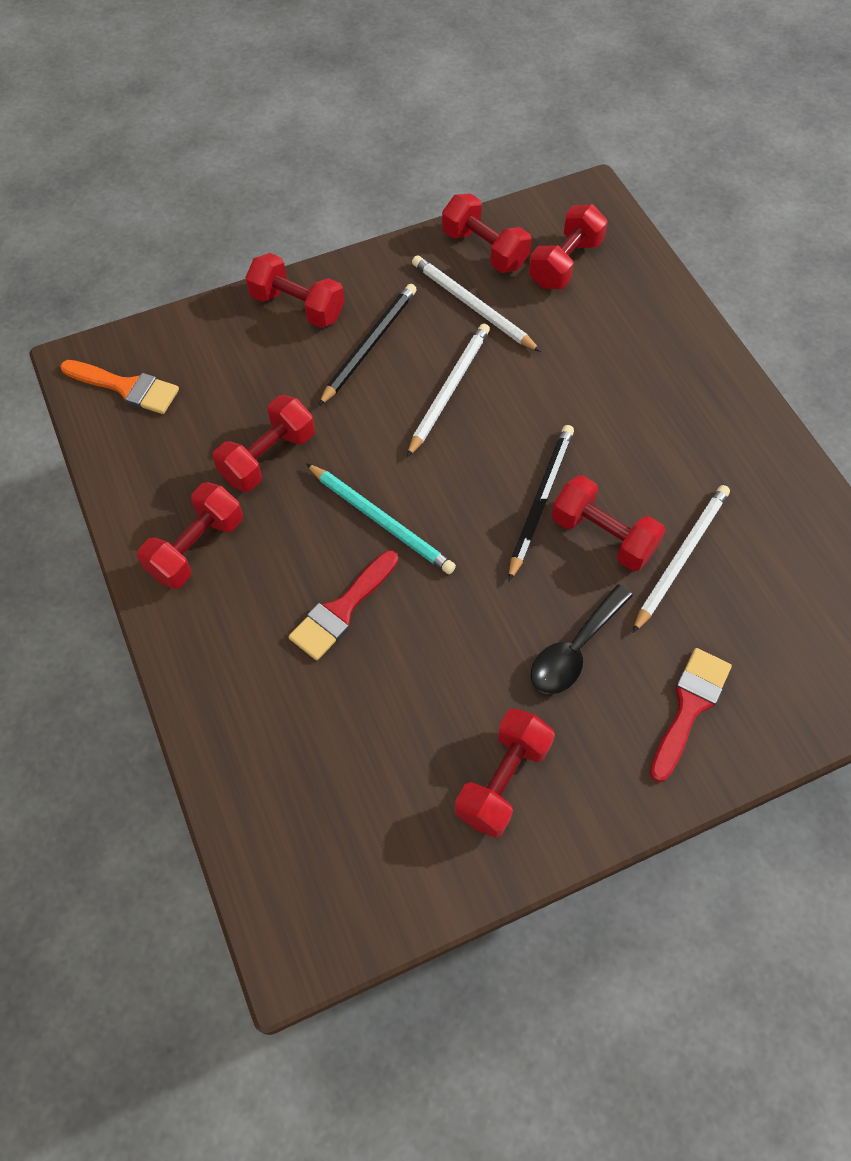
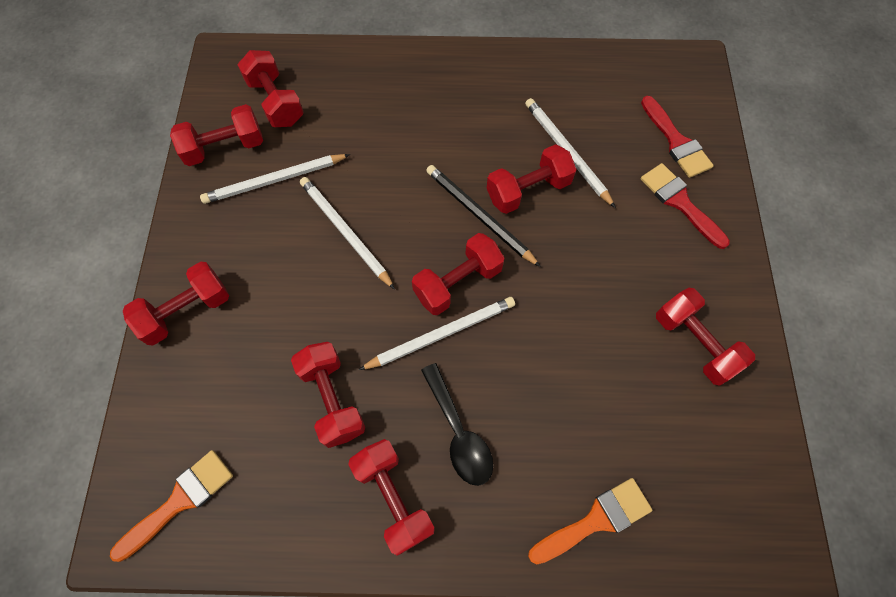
camera: 65 degrees left, 5 degrees up
(249, 739) = (596, 520): none -> orange brush
(341, 610) = (509, 398): red brush -> red brush (676, 142)
(369, 345) = (265, 271): black pencil -> none
(381, 521) = (441, 334): turquoise pencil -> white pencil
(447, 512) = (457, 283): none -> red dumbbell
(574, 650) = (611, 250): black spoon -> black spoon (459, 433)

